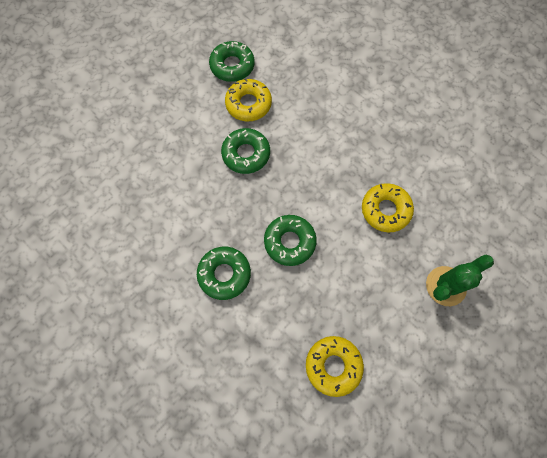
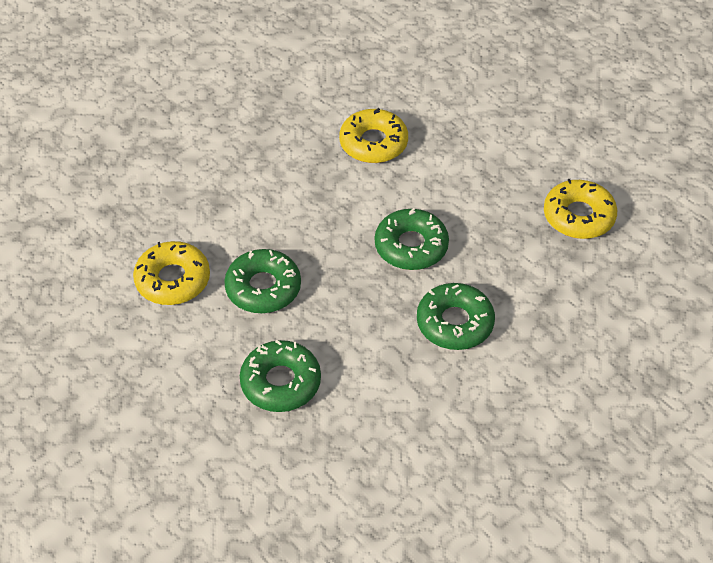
camera: 85 degrees left, 20 degrees down
(232, 66) = (92, 297): green donut -> green donut (281, 382)
(445, 286) = (479, 102): green cactus -> none

